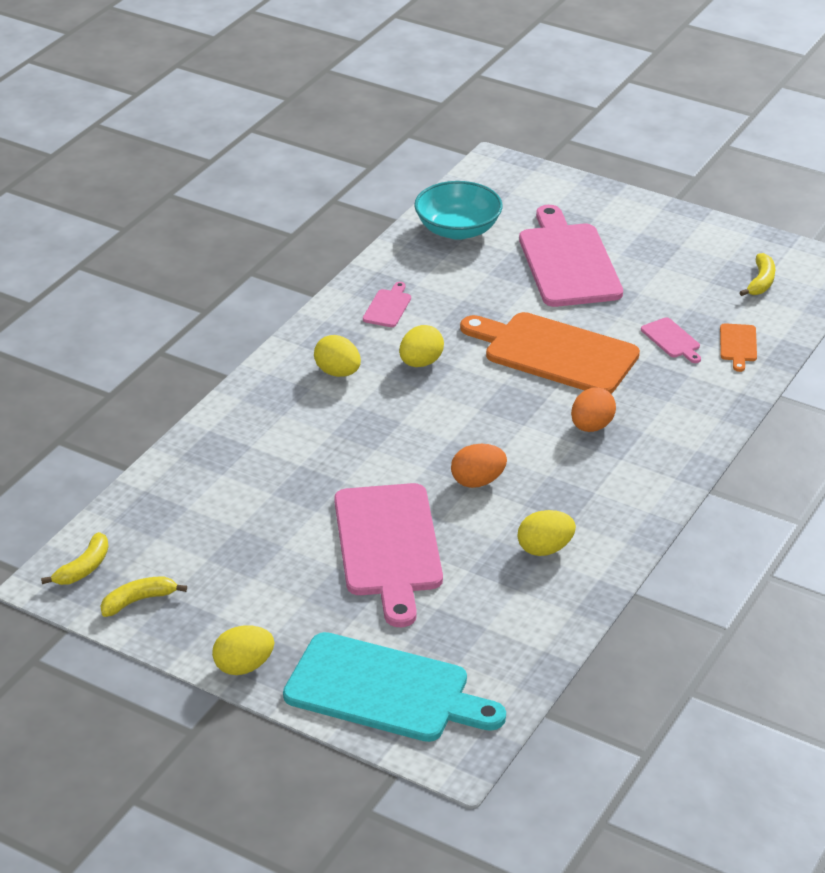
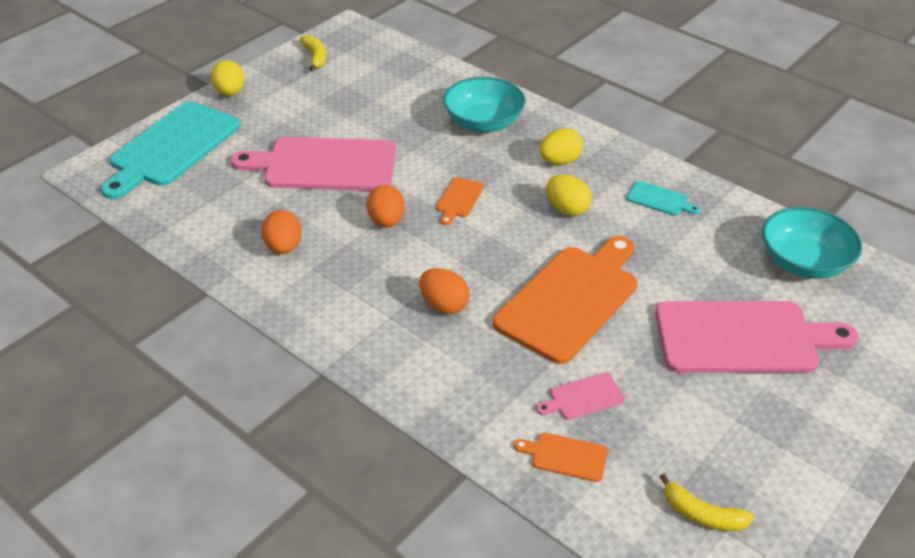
camera: 100 degrees right, 5 degrees up
(84, 568) = (357, 39): yellow banana -> none
(273, 433) = (483, 122): none -> turquoise bowl
(388, 307) = (659, 199): pink cutting board -> turquoise cutting board
(425, 435) = (459, 199): none -> orange cutting board
(545, 549) = (284, 247): yellow egg -> orange egg

